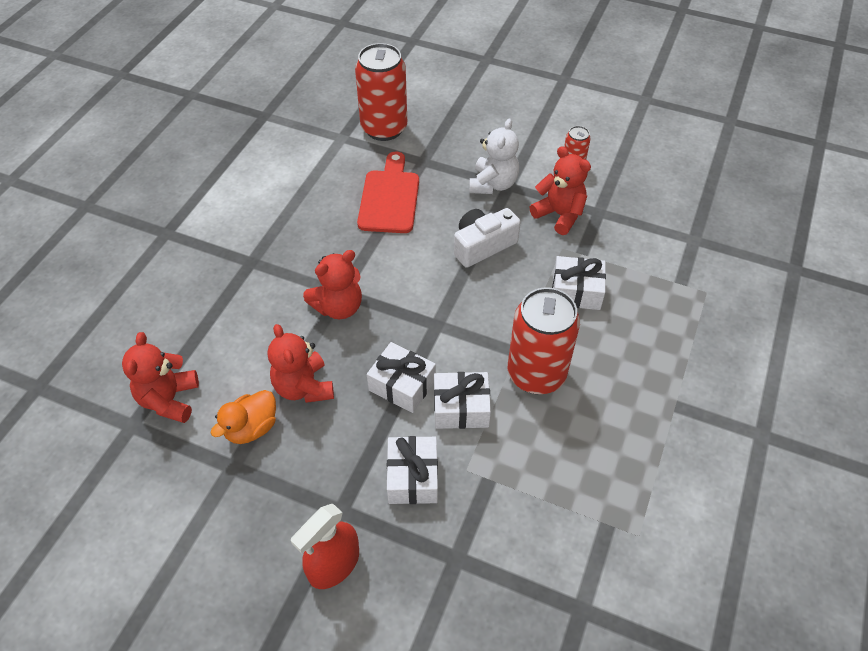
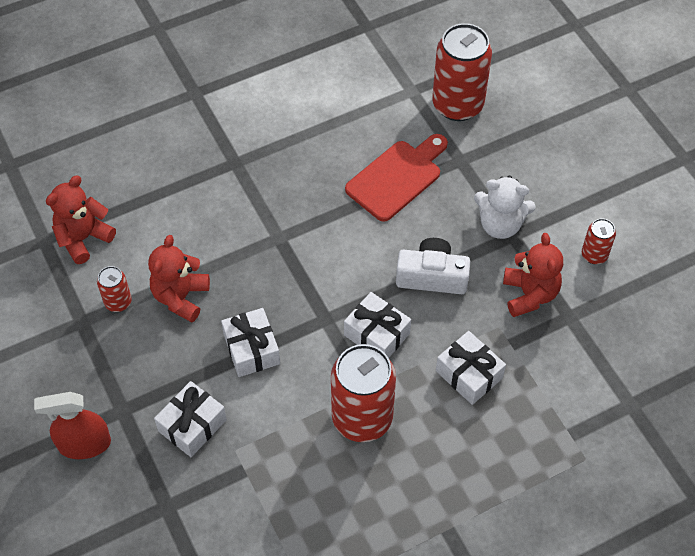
camera: 40 degrees right, 5 degrees up
(251, 428) = (118, 302): orange duck -> red can
(338, 307) = (265, 249): red teddy bear -> none
(461, 408) = (277, 401): white gift -> white gift (376, 334)
(493, 184) = (500, 224): white teddy bear -> white teddy bear turned 45 degrees clockwise

